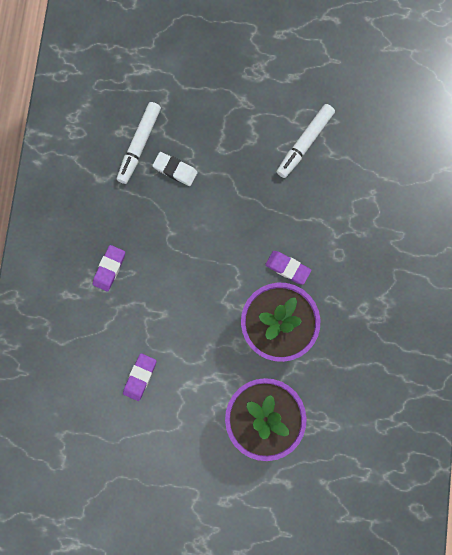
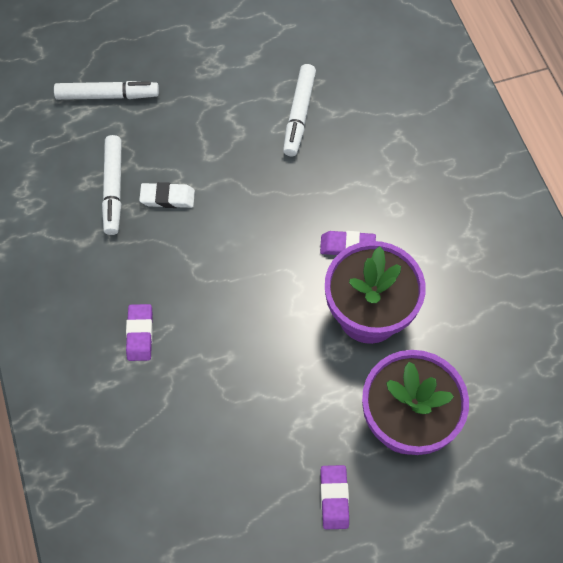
camera: 25 degrees left, 15 degrees down
(140, 377) = (236, 441): purple eraser -> purple eraser (334, 498)
(168, 63) = (107, 95): none -> white marker

